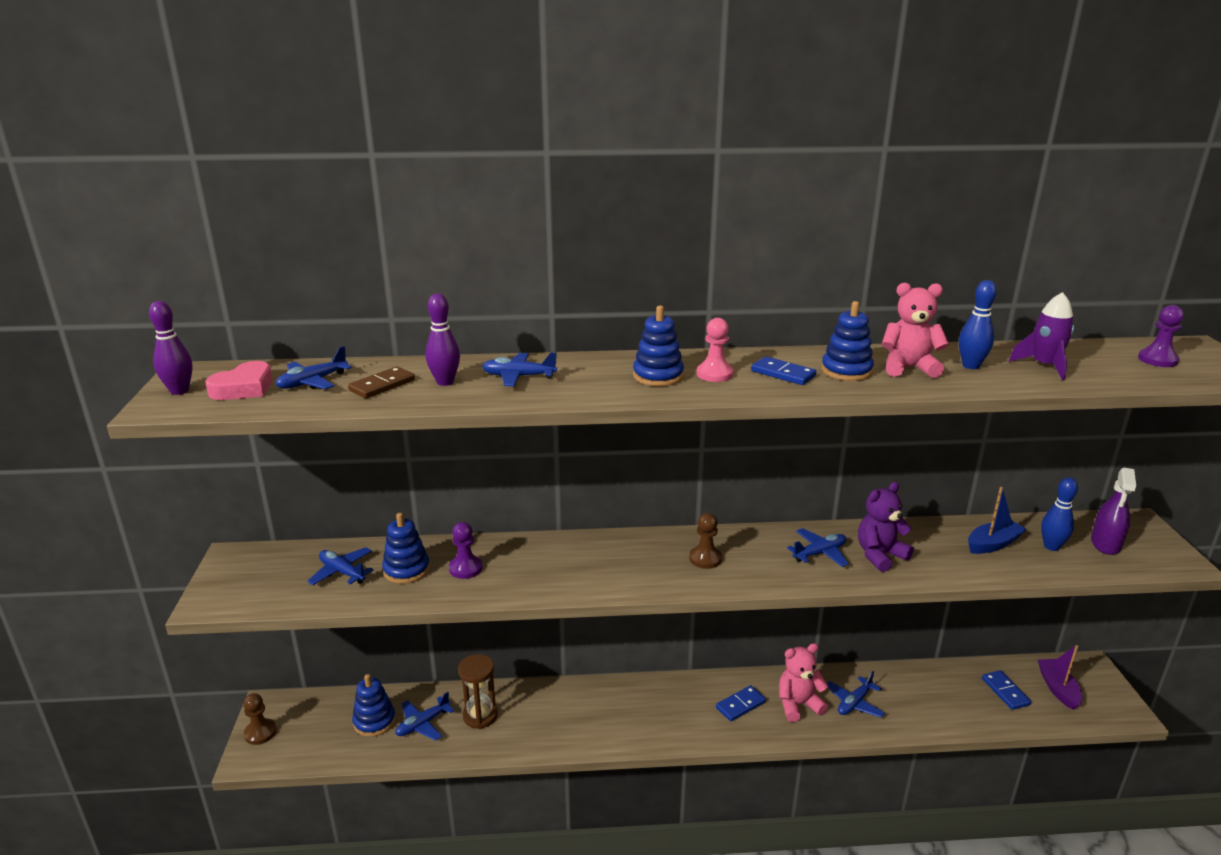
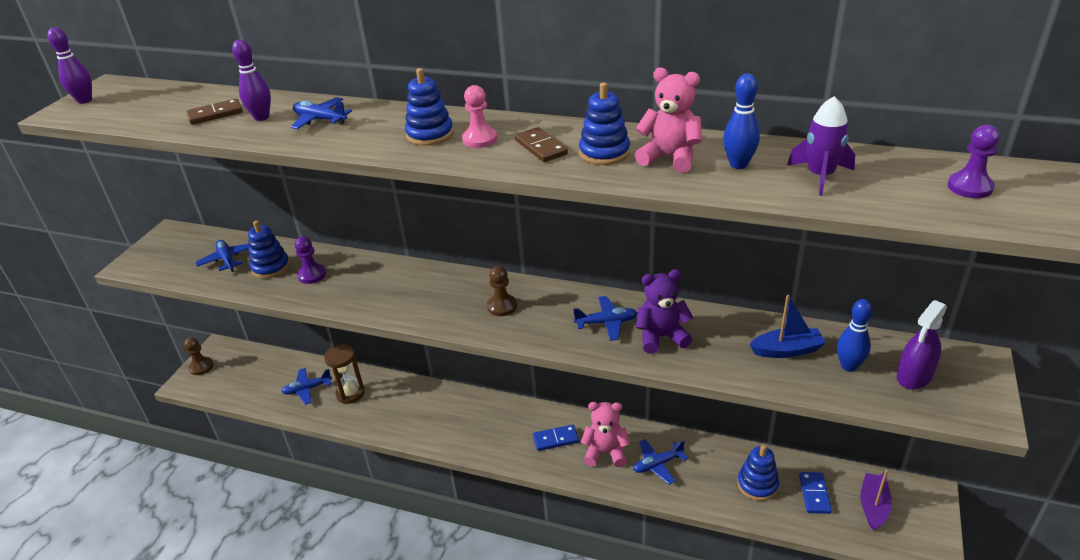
camera: 25 degrees right, 10 degrees up
(244, 388) = (125, 103): pink heart -> none
(312, 382) = (173, 105): blue plane -> none
(374, 721) = (277, 378): blue stacking toy -> blue stacking toy (757, 485)
(783, 374) = (541, 147): blue domino -> brown domino

